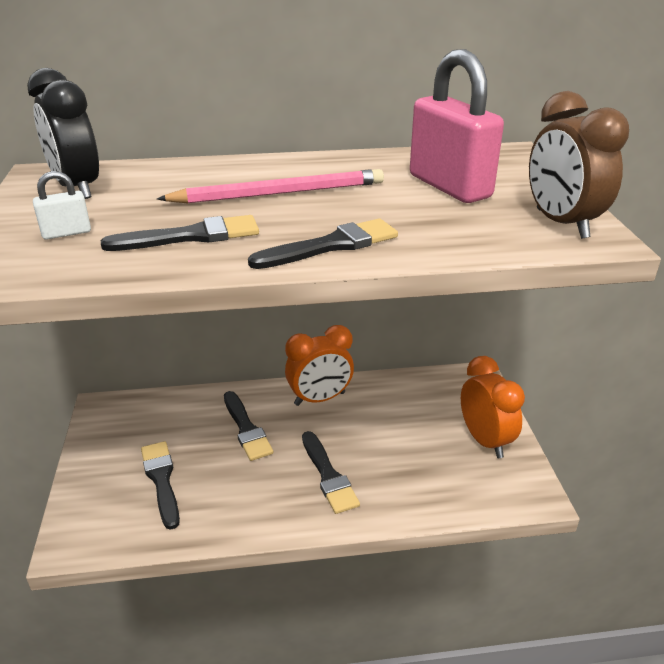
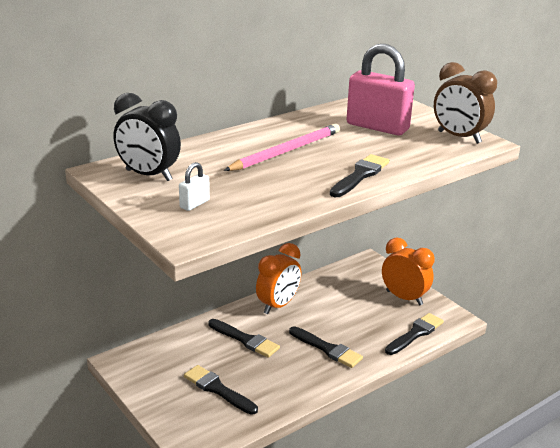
camera: 30 degrees left, 5 degrees down
(191, 236) = (275, 188): black brush -> black brush (415, 334)

